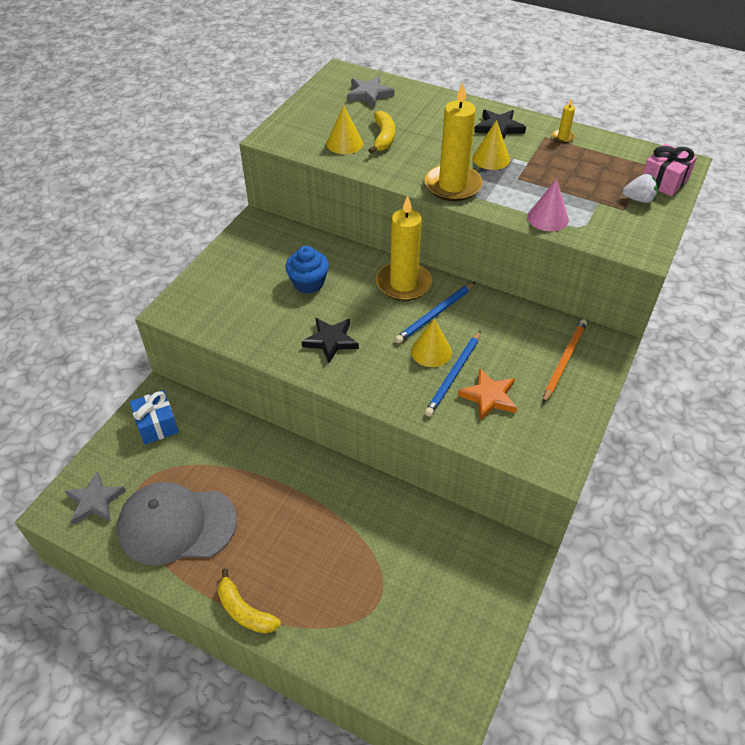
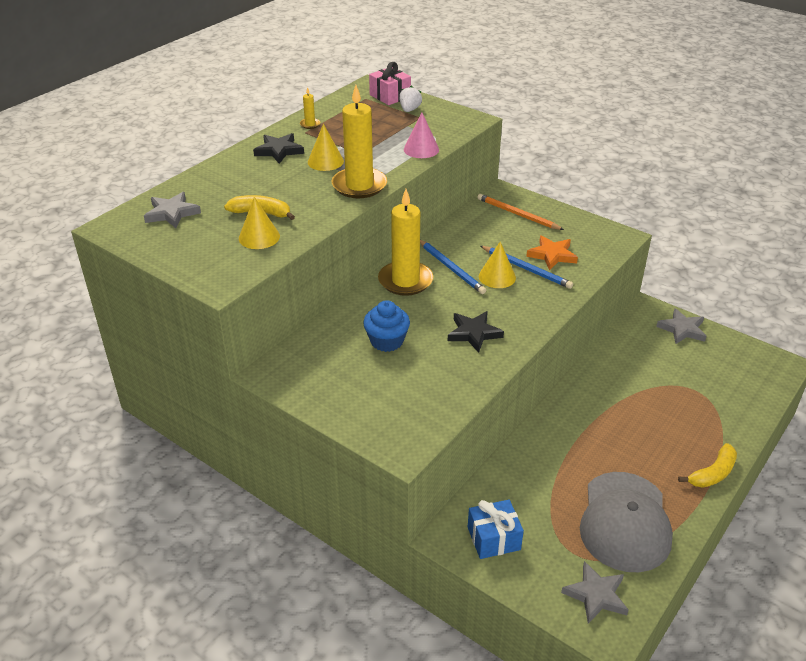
camera: 80 degrees left, 10 degrees down
(492, 594) = (682, 329): none -> grey star

